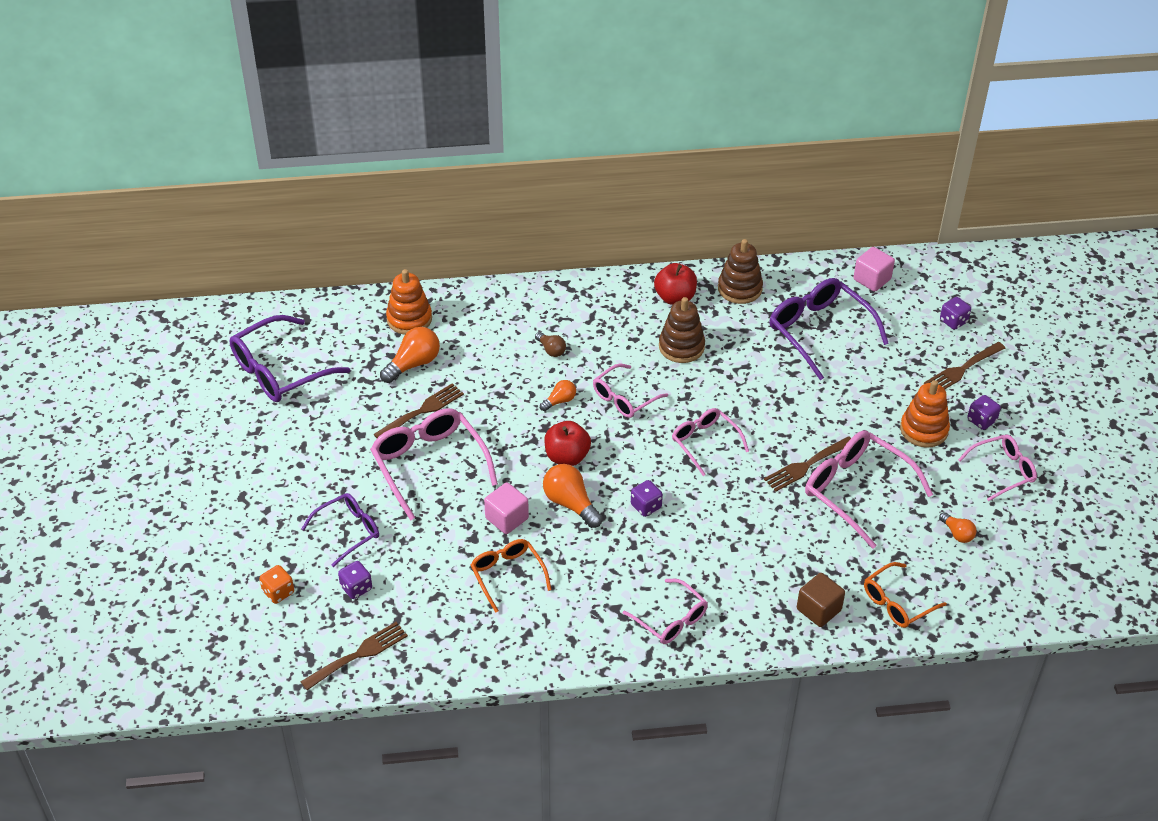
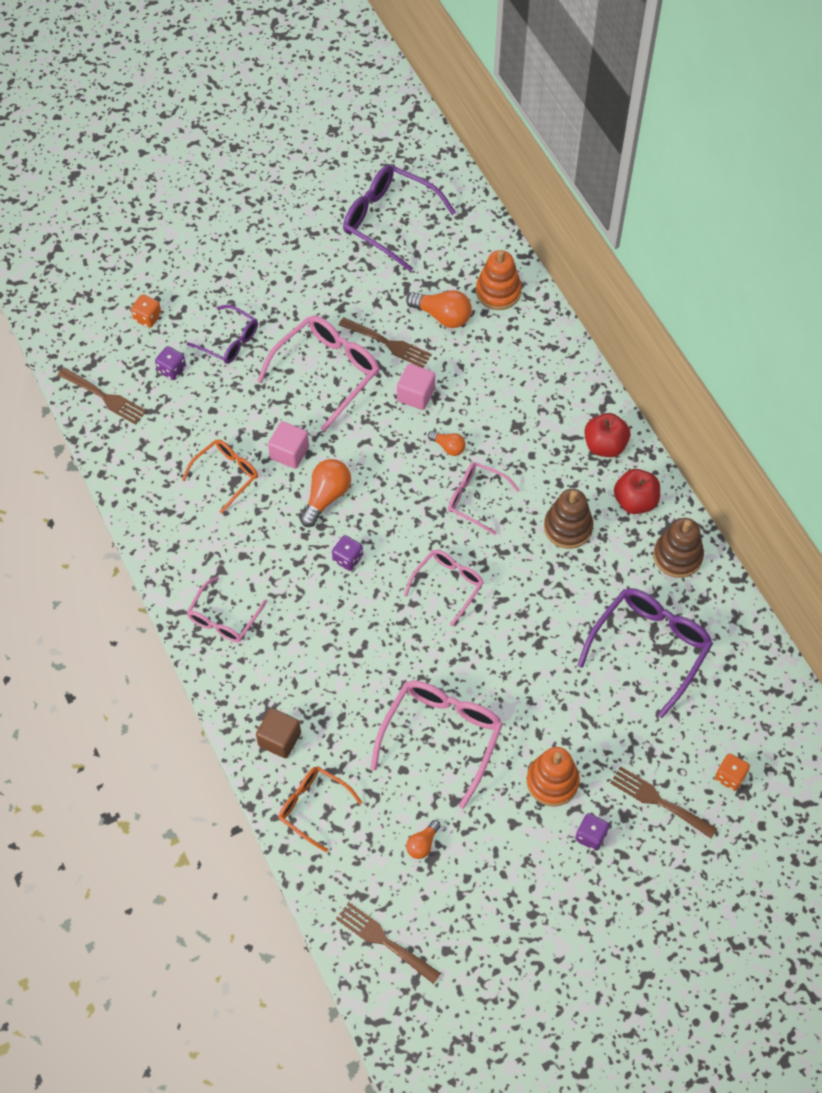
camera: 70 degrees right, 15 degrees up
(551, 350) = (511, 418): brown light bulb -> none
(567, 457) = (381, 475): red apple -> red apple (605, 445)
(806, 465) = (456, 683): brown fork -> brown fork (384, 941)
(872, 279) = (755, 679): pink cube -> pink cube (416, 395)
(953, 321) = (730, 776): purple dice -> orange dice
(1002, 471) = (526, 871): pink glasses -> none

